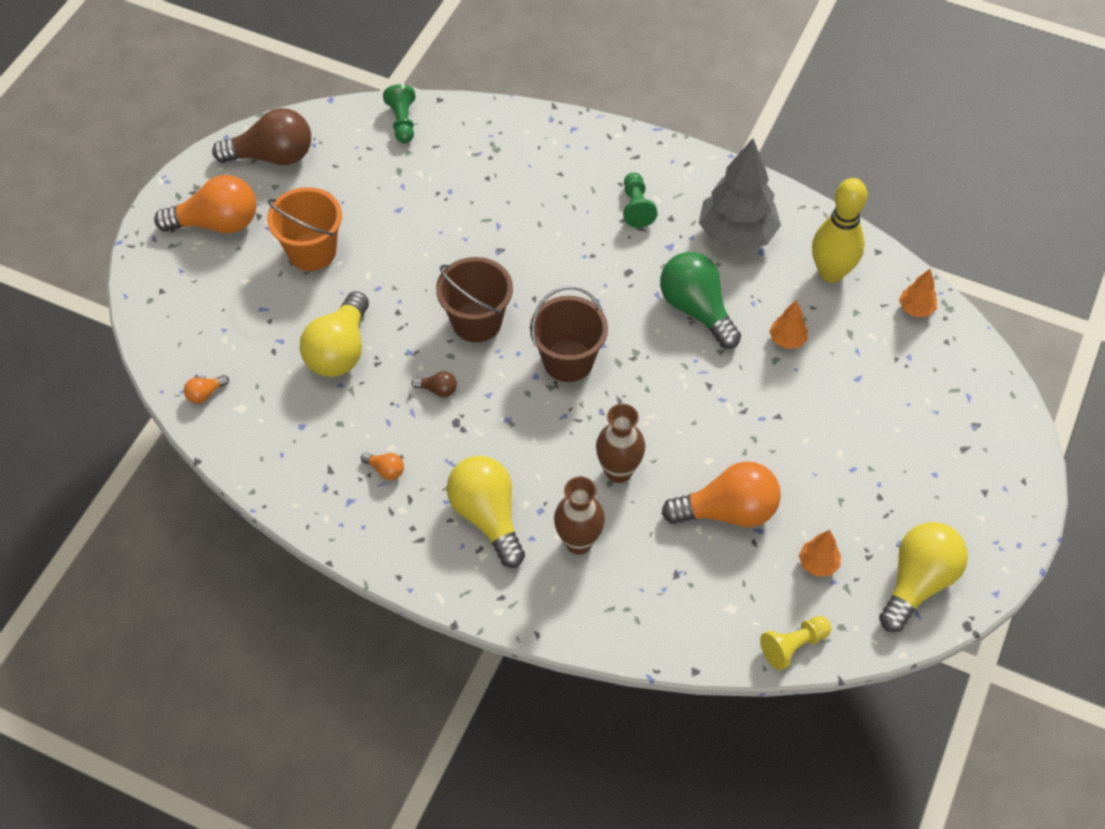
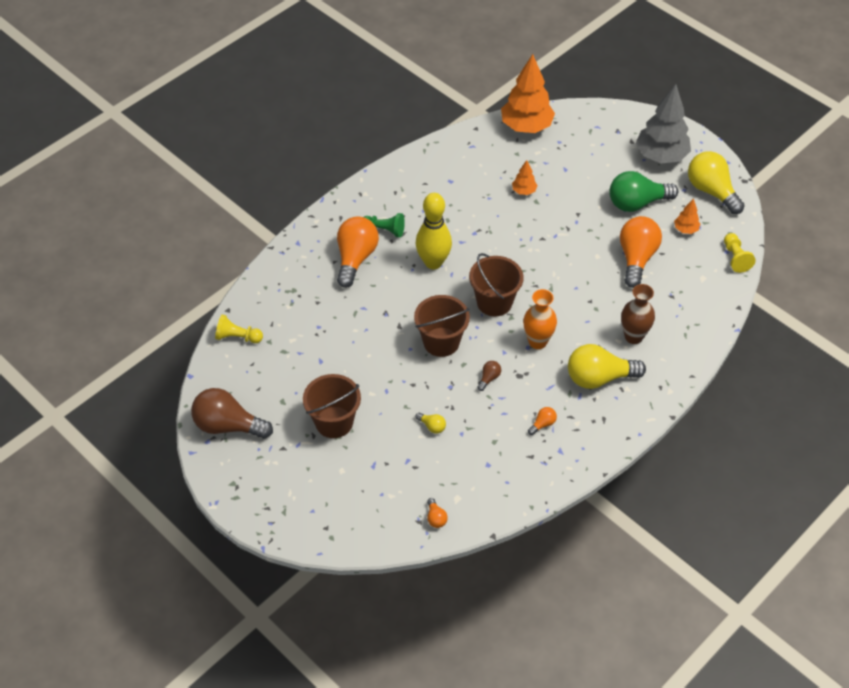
camera: 70 degrees left, 5 degrees down
(217, 223) = (277, 477): orange light bulb -> orange light bulb (355, 258)
(273, 156) = (228, 426): brown light bulb -> brown light bulb turned 90 degrees counterclockwise
(312, 251) = (334, 422): orange bucket -> brown bucket
(340, 351) = (432, 426): yellow light bulb -> yellow light bulb, size x0.42
(402, 122) = (238, 337): green pawn -> yellow pawn
(521, 428) = (537, 342): none -> orange vase
(618, 471) = (589, 301): brown vase -> none
(696, 309) = (482, 226): green light bulb -> green light bulb (637, 203)
(736, 235) = (432, 188): grey tree -> grey tree (661, 156)
(831, 273) = (482, 154): yellow bowling pin -> yellow bowling pin (433, 262)
(915, 309) = (526, 127): orange tree -> orange tree, size x2.19

